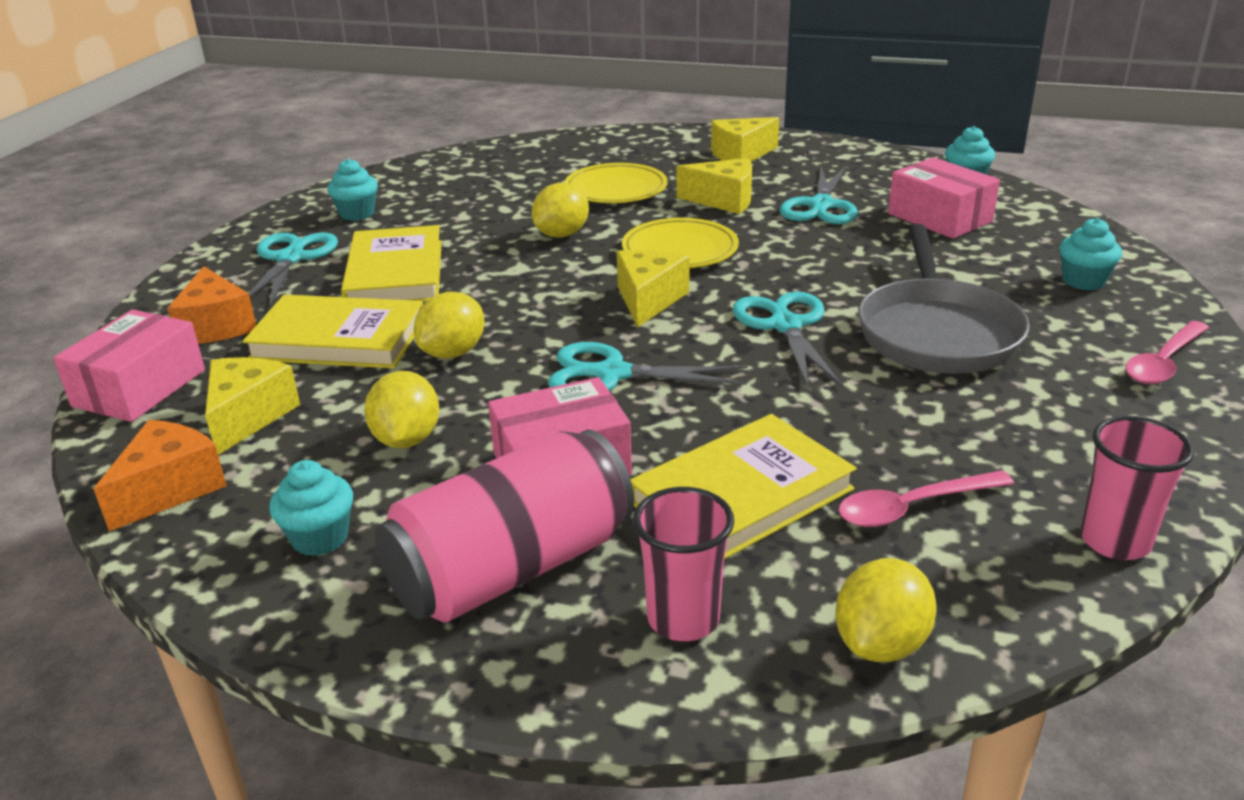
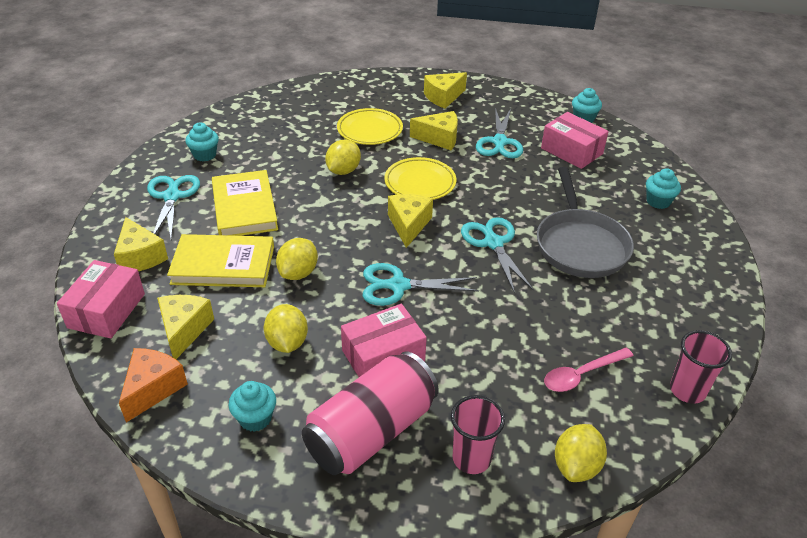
camera: 10 degrees left, 10 degrees up
(216, 326) = (140, 257): orange cheese -> yellow cheese
(742, 496) = (488, 372): yellow book -> none
(1163, 362) = (705, 263): pink spoon -> none

